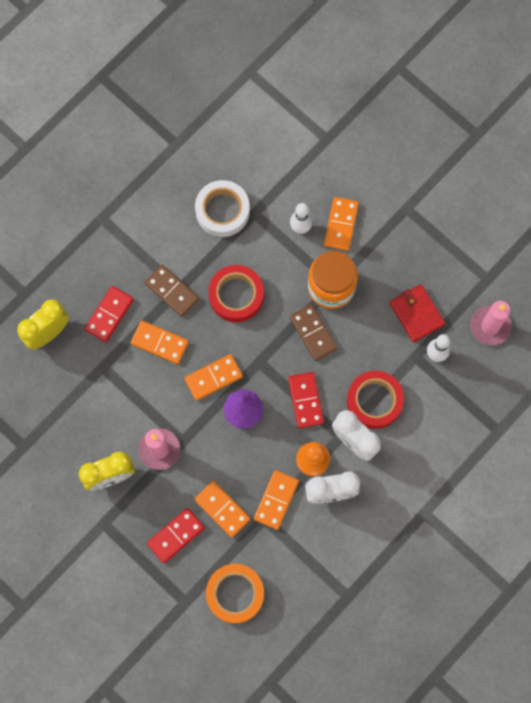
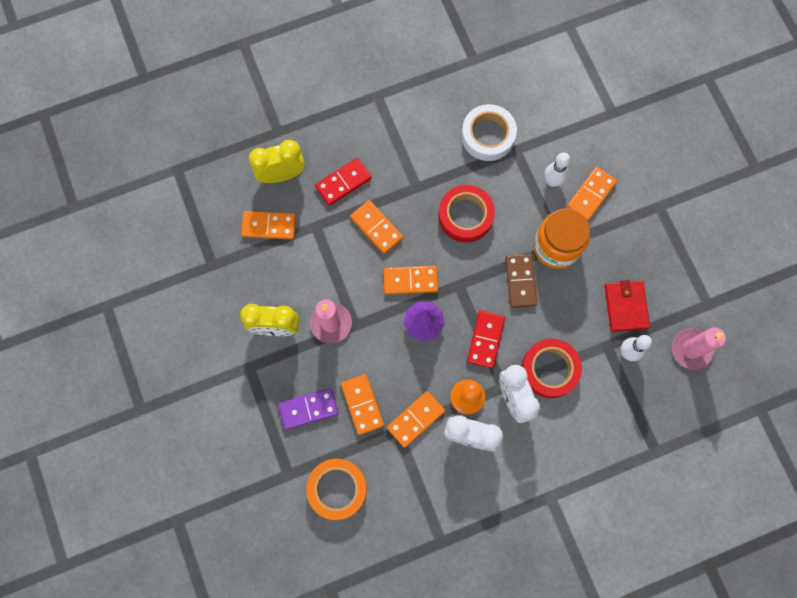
camera: 25 degrees right, 0 degrees up
(59, 386) = (269, 226): none -> orange domino
(172, 291) = (409, 186): brown domino -> none
(176, 536) = (308, 409): red domino -> purple domino

